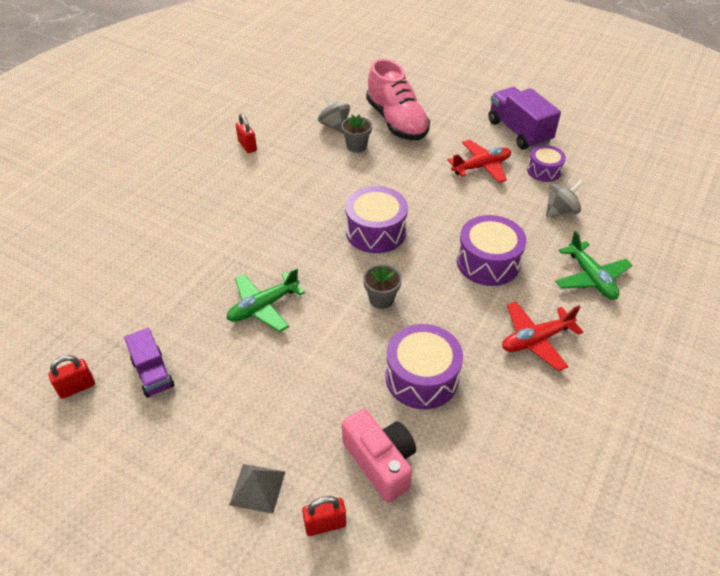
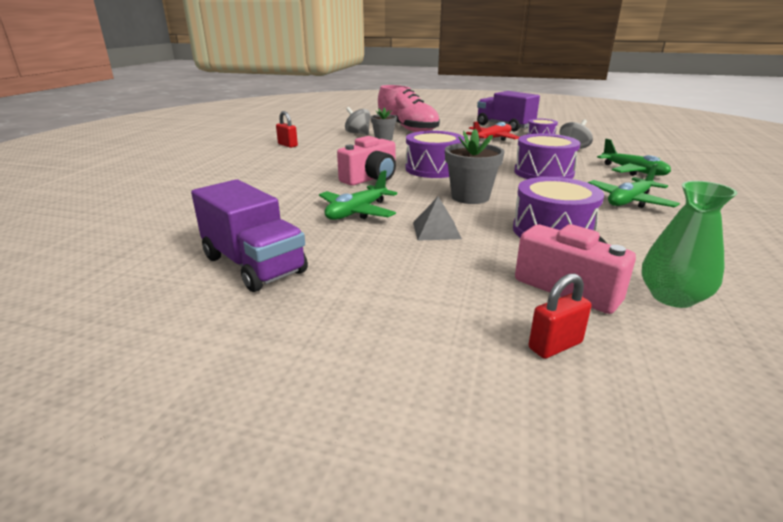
camera: 15 degrees left, 20 degrees down
(77, 387) = (154, 287): red padlock -> none
(153, 374) = (254, 265): purple truck -> purple truck, size x1.62
(257, 488) = (443, 330): grey pyramid -> grey pyramid (436, 230)
(303, 242) = (371, 178): none -> pink camera
(381, 299) = (470, 197): grey flower pot -> grey flower pot, size x1.50
(453, 494) = (672, 297): none -> green vase
(536, 340) = (629, 201): red plane -> green plane

